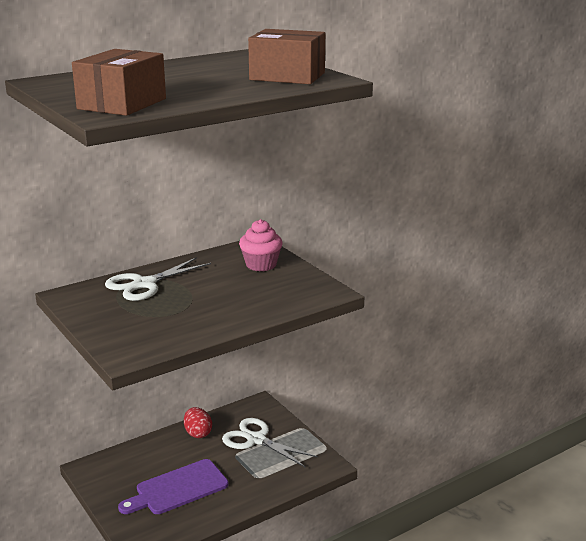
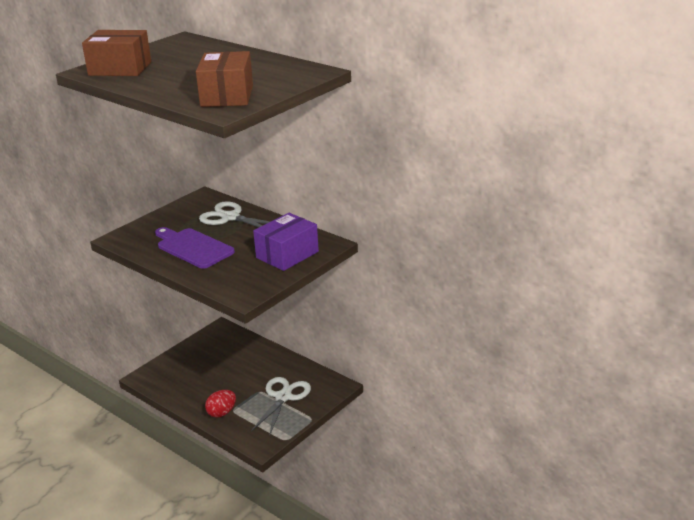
camera: 75 degrees right, 5 degrees up
(178, 488) = (208, 375): purple cutting board -> purple cutting board (193, 247)
(198, 433) = (281, 365): red egg -> red egg (222, 413)
(261, 265) = (287, 255): pink cupcake -> purple box

